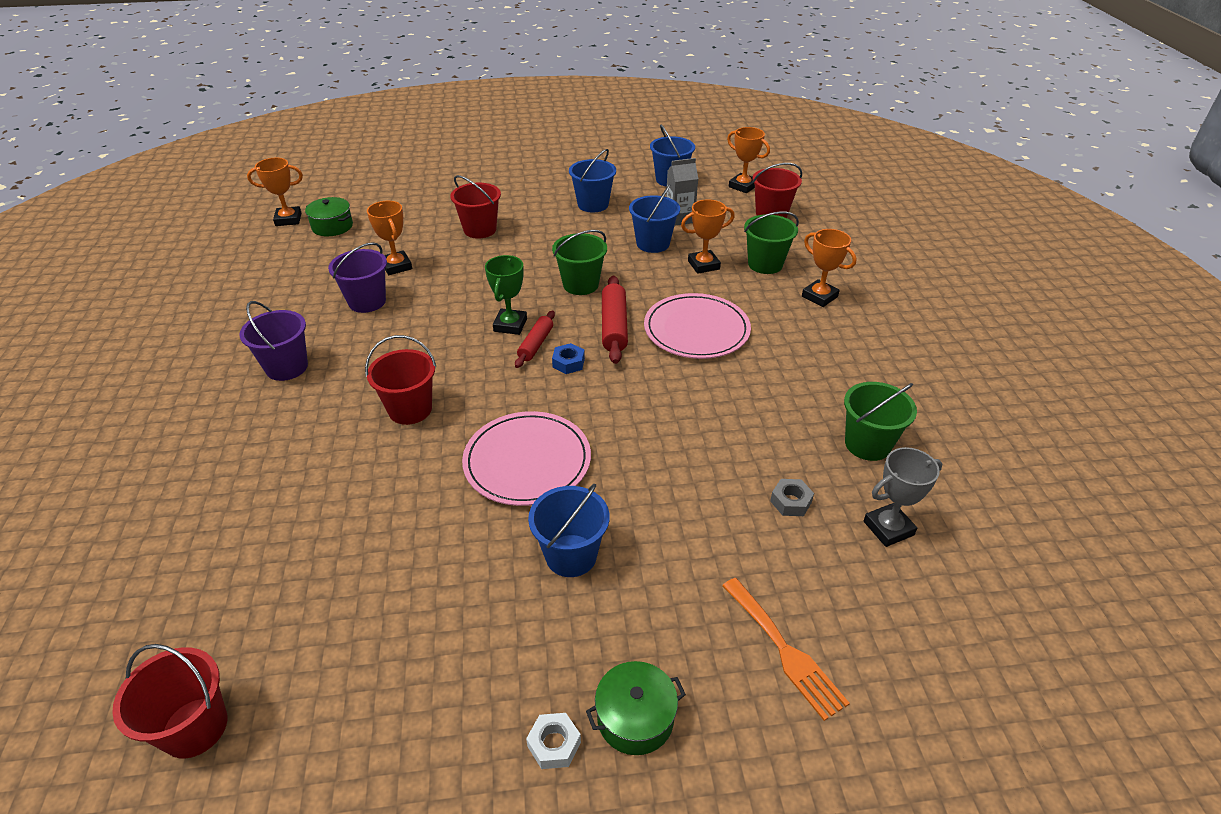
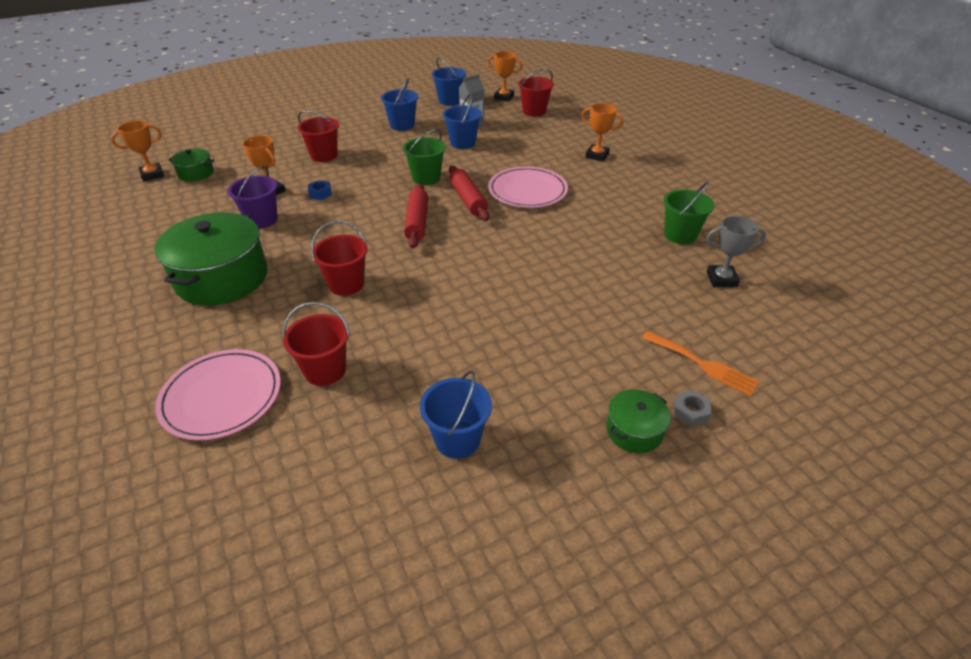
camera: 20 degrees left, 0 degrees up
(195, 727) = (310, 540): red bucket -> red bucket (325, 370)
(287, 367) = (222, 278): purple bucket -> green pot
(510, 325) = (389, 213): green trophy -> none
(527, 461) = (459, 297): pink plate -> pink plate (221, 396)
(536, 344) = (417, 222): red rolling pin -> red rolling pin, size x1.54
(554, 744) = (590, 463): white nut -> none
(568, 363) = (449, 229): blue nut -> blue nut (320, 193)
(571, 555) = (528, 347): blue bucket -> blue bucket (457, 439)
(703, 265) = (507, 150): orange trophy -> none
(765, 264) = (549, 142): green bucket -> none
(790, 502) = (653, 279): grey nut -> grey nut (690, 412)
(888, 528) = (721, 279): grey trophy -> grey trophy turned 45 degrees clockwise

